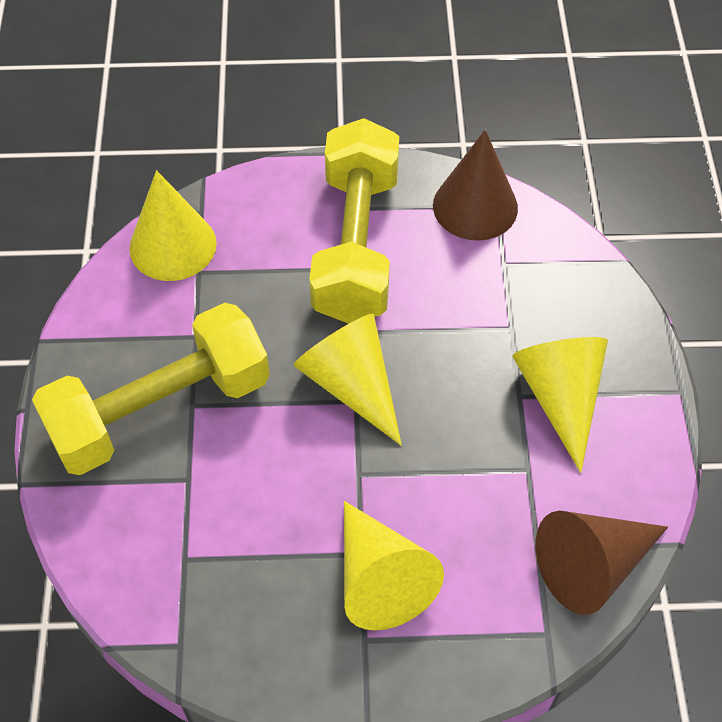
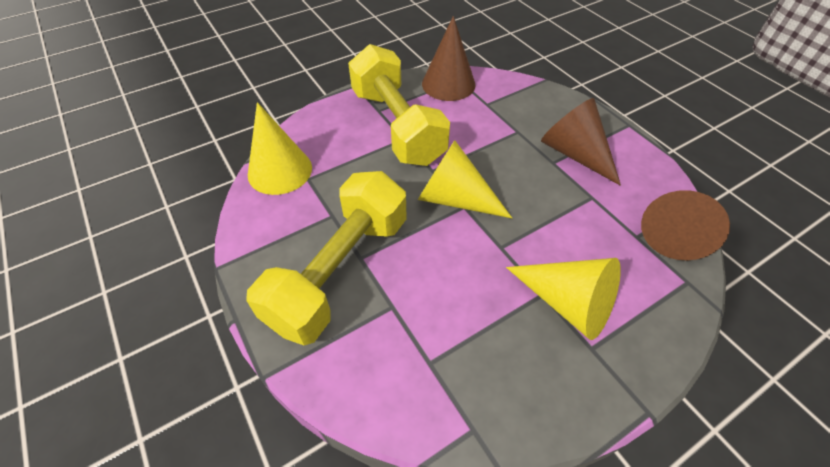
camera: 30 degrees left, 5 degrees down
(560, 398) = (574, 153): yellow cone -> brown cone

